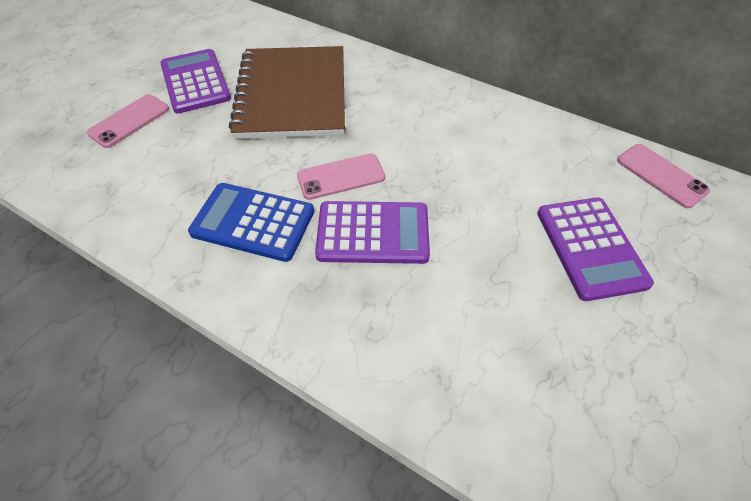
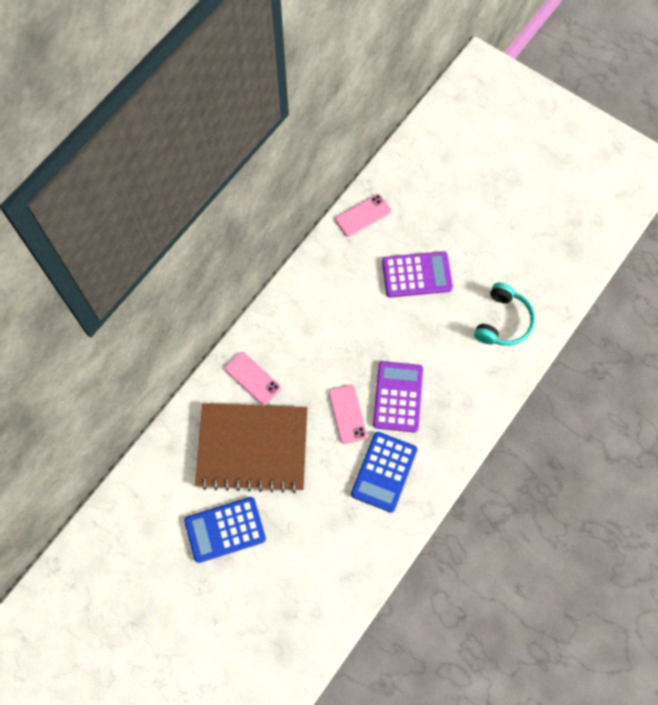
camera: 85 degrees left, 15 degrees up
(129, 121) = (271, 577): pink phone -> pink phone (252, 378)
(195, 82) = (225, 530): purple calculator -> blue calculator
(549, 394) = (503, 321): none -> turquoise headphones

